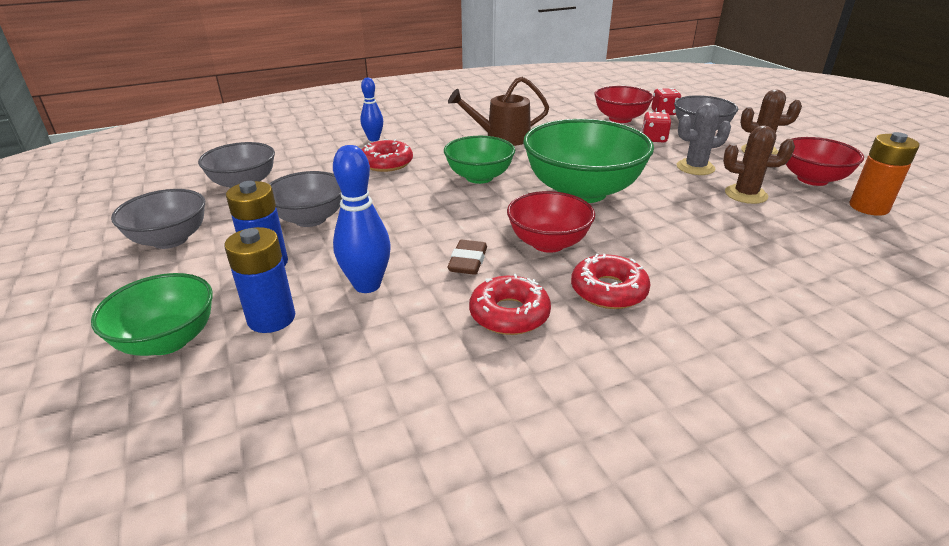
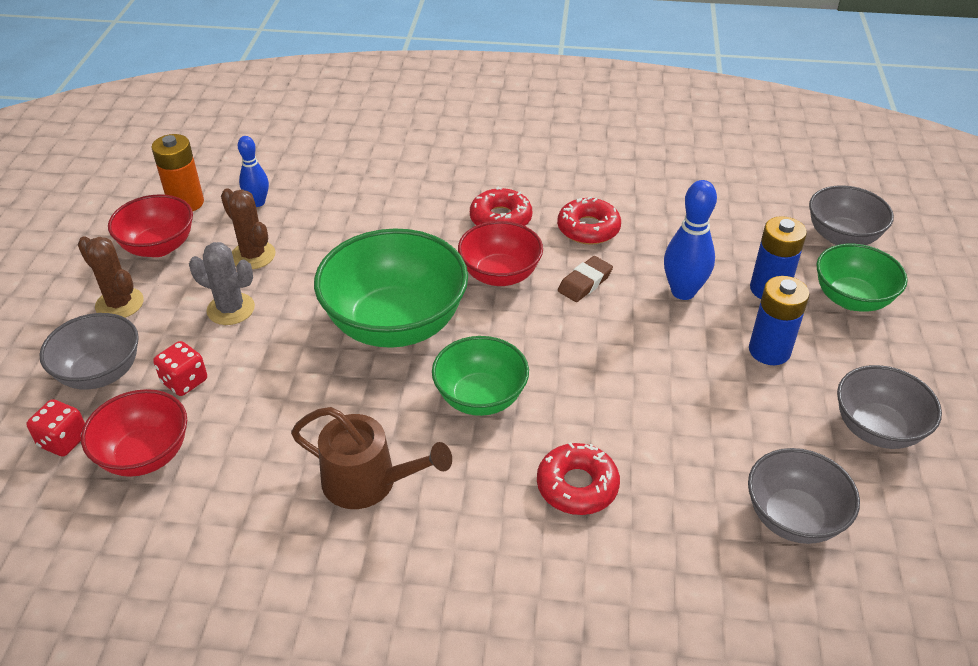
camera: 150 degrees left, 10 degrees up
(310, 219) = (714, 402): grey bowl -> grey bowl (842, 237)
(374, 139) = (562, 577): blue bowling pin -> blue bowling pin (258, 202)

